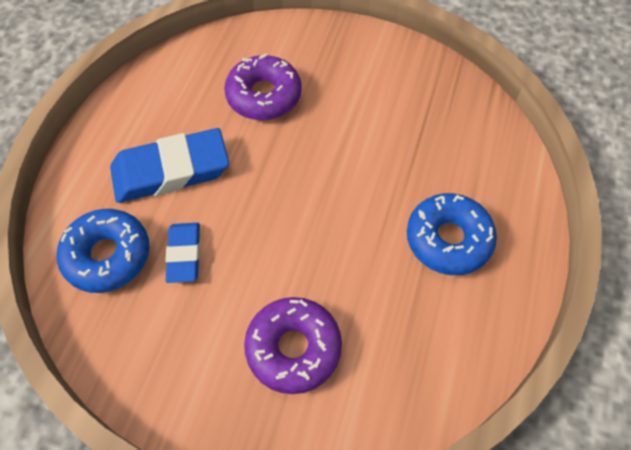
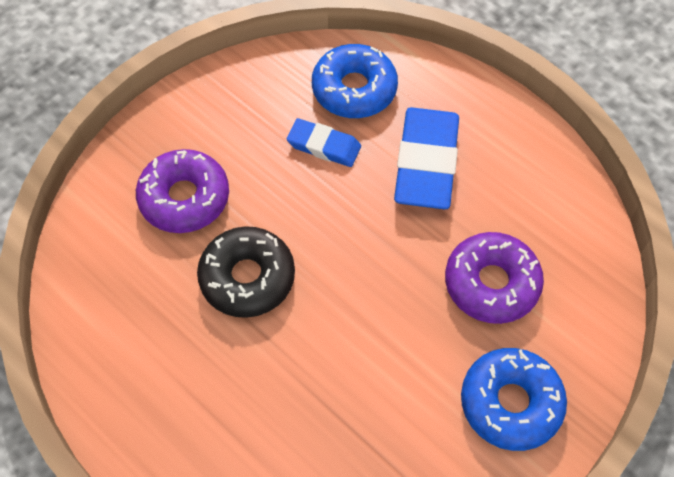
camera: 115 degrees right, 0 degrees up
(344, 255) = (247, 278): none -> black donut
(448, 239) = (209, 386): blue donut -> blue donut (510, 403)

